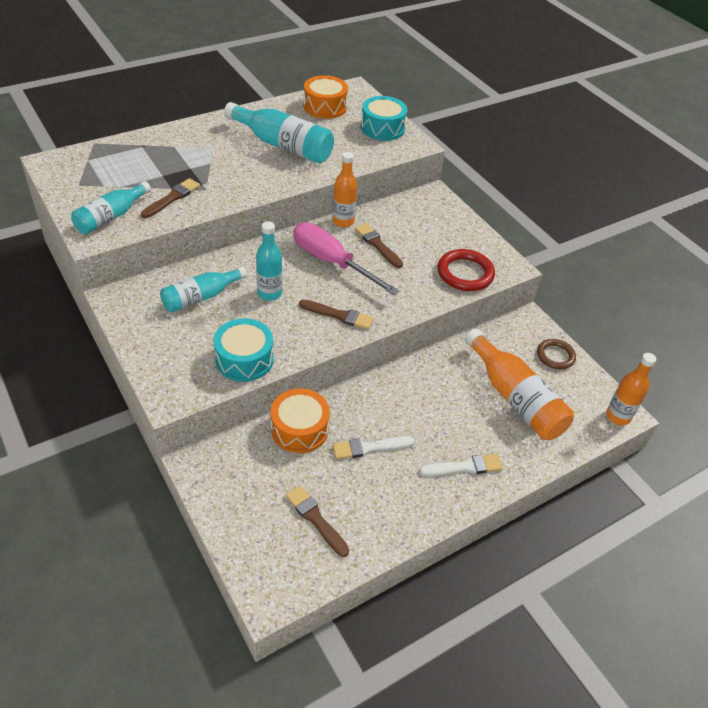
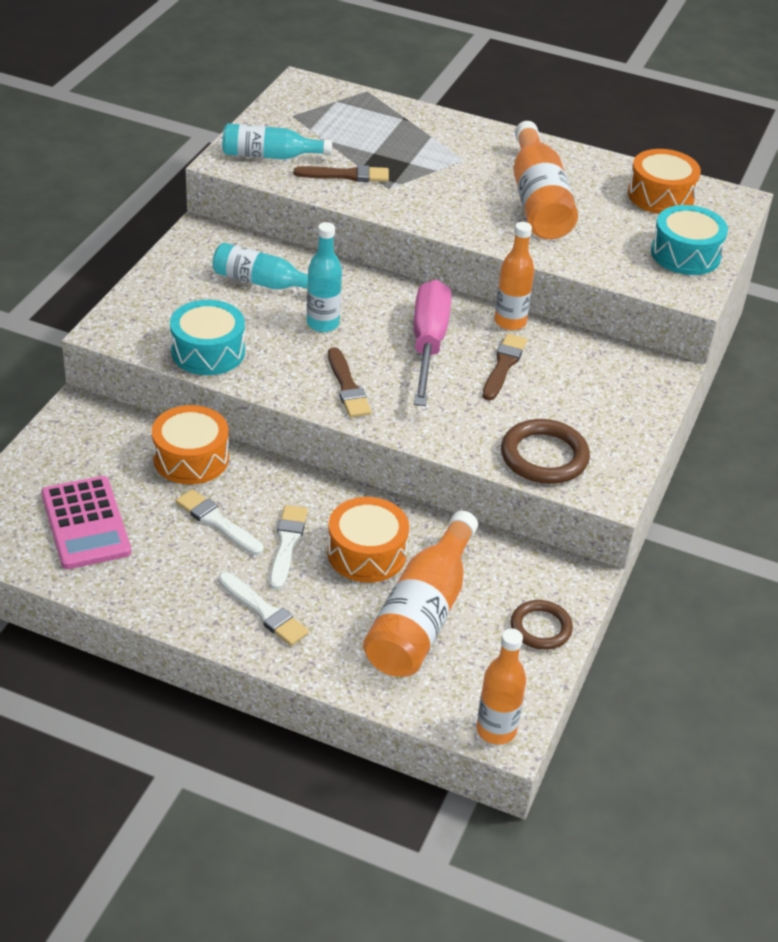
camera: 55 degrees right, 5 degrees down
(283, 145) = (538, 200): turquoise bottle -> orange bottle
(315, 519) = (85, 523): brown brush -> pink calculator
(414, 424) = (287, 544): none -> white brush
(449, 393) = (367, 553): none -> orange drum
(465, 273) = (544, 456): red ring -> brown ring

